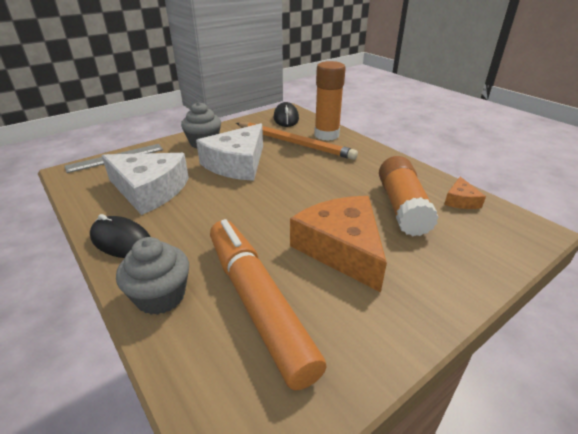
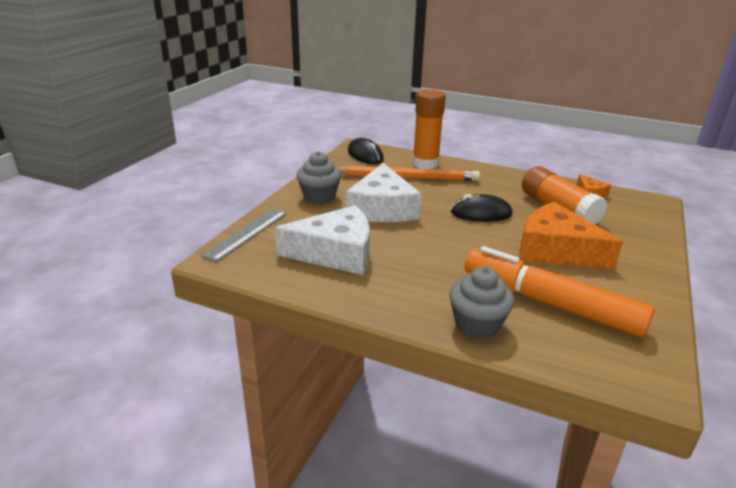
camera: 30 degrees left, 5 degrees down
(121, 241) = (380, 300): black mouse -> black mouse (481, 213)

